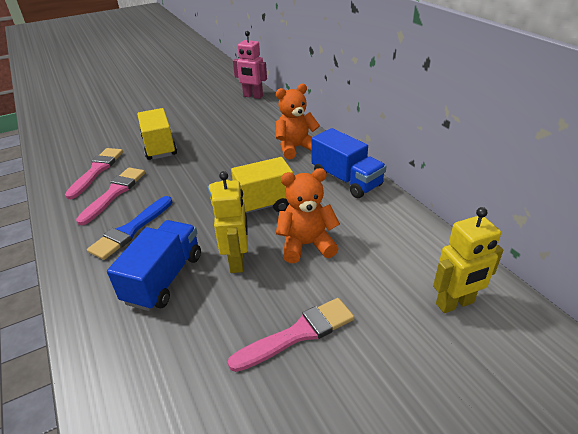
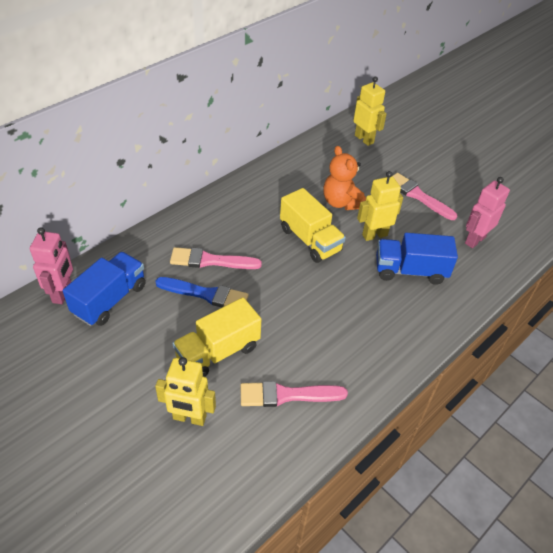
camera: 110 degrees left, 10 degrees up
(114, 193) = (323, 354): pink brush -> pink brush (211, 261)
(119, 133) = (189, 418): none -> yellow robot
(131, 230) = (369, 314): blue brush -> blue brush (206, 294)
(174, 377) = (474, 240): none -> pink robot
(295, 148) = (200, 229): orange teddy bear -> none
(346, 180) = (250, 189): blue truck -> blue truck (110, 300)

